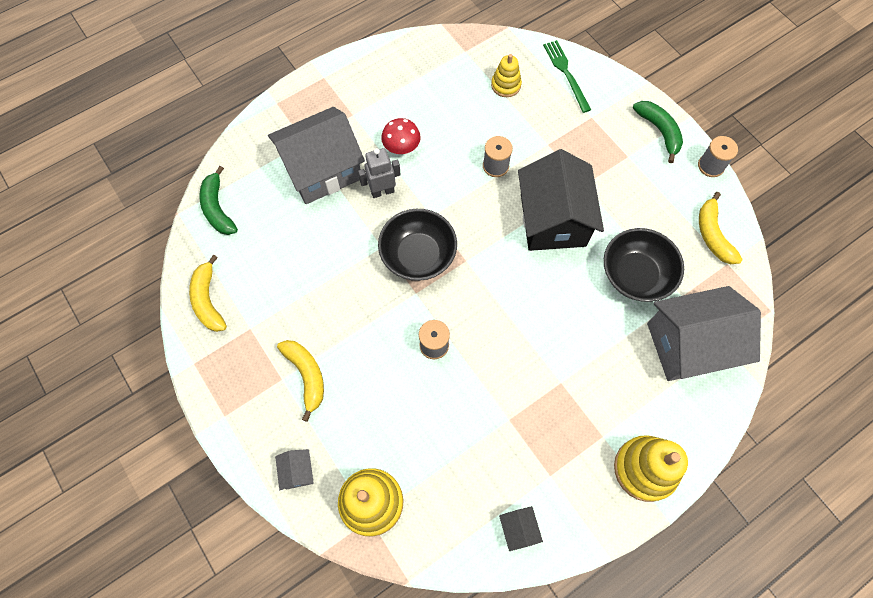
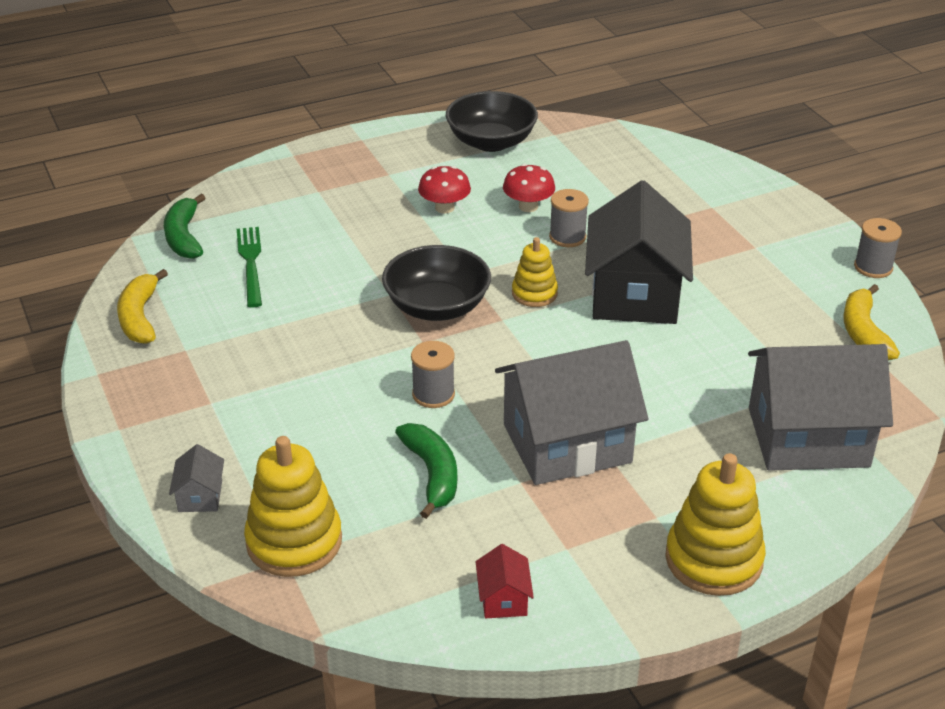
camera: 10 degrees right, 30 degrees down
(306, 375) = (246, 403): yellow banana -> none
(322, 170) = (333, 217): grey house -> grey house (567, 443)
(382, 191) = (406, 244): grey robot -> none
(461, 136) = (528, 206): none -> red mushroom
(506, 85) = (600, 168): yellow stacking toy -> yellow stacking toy (534, 293)
(518, 529) = (503, 599): black house -> red house
(566, 73) = (685, 165): green fork -> green fork (251, 263)
(636, 275) = (742, 359): black bowl -> black bowl (491, 142)
(659, 131) = (804, 228): green banana -> green banana (432, 474)

